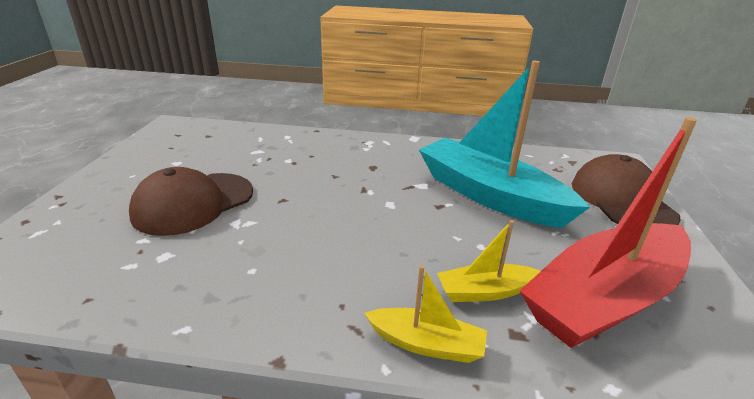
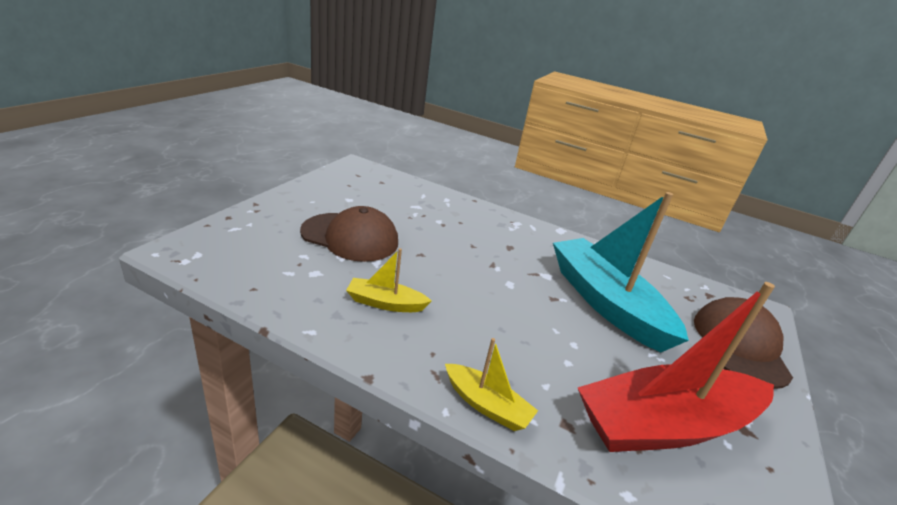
camera: 15 degrees right, 0 degrees up
(193, 203) = (350, 237): brown cap -> brown cap turned 135 degrees counterclockwise
(485, 291) = (557, 382): yellow boat -> yellow boat (385, 303)

